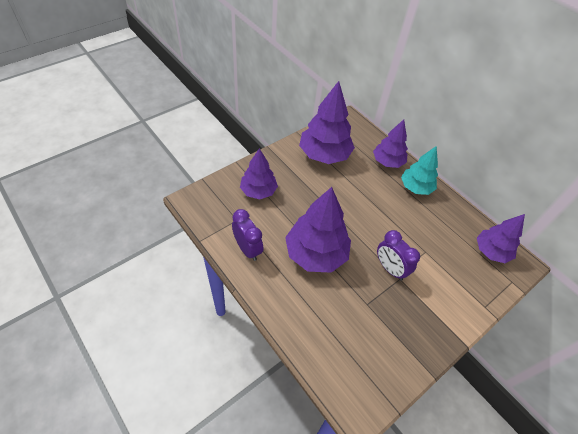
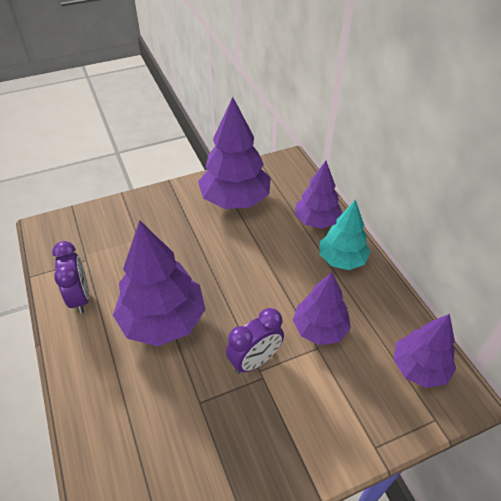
camera: 20 degrees right, 5 degrees down
(258, 191) = (130, 230): purple tree -> purple tree (320, 329)
(390, 268) = (255, 360): purple clock -> purple clock turned 105 degrees counterclockwise

